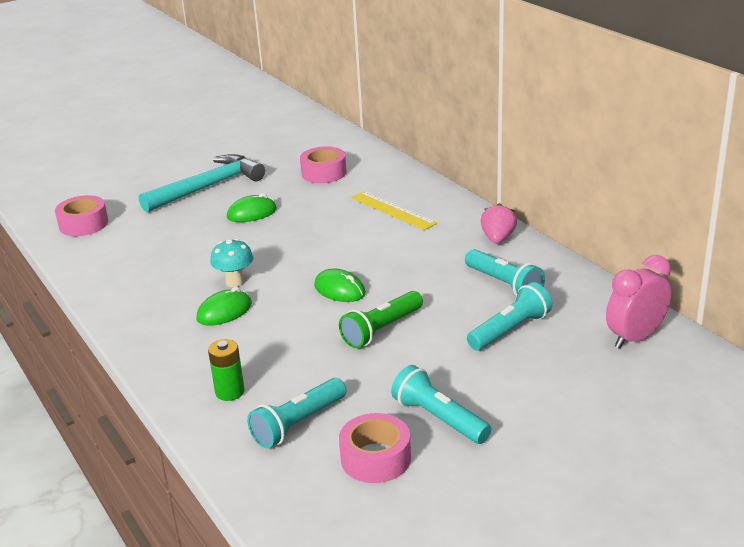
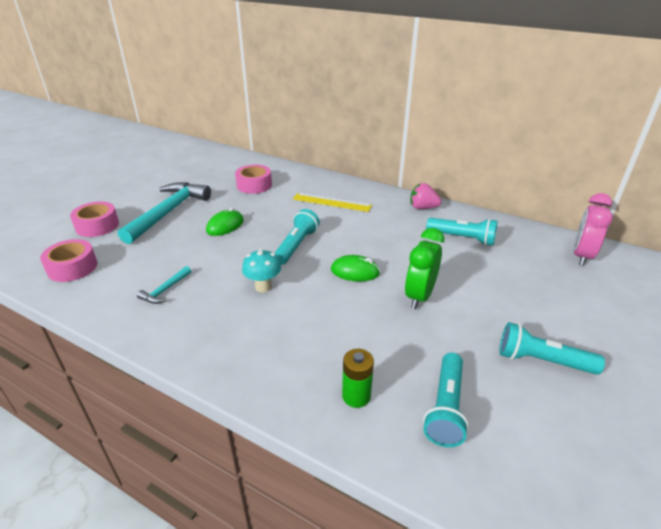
camera: 30 degrees left, 5 degrees up
(145, 263) = (165, 290): none -> turquoise hammer
(224, 312) = (278, 316): green mouse -> none
(375, 458) = (540, 418): pink tape -> pink tape (97, 226)
(381, 330) = (419, 296): green flashlight -> green clock
(498, 239) = (422, 208): pink strawberry -> pink strawberry turned 60 degrees counterclockwise
(510, 330) = (504, 271): turquoise flashlight -> turquoise flashlight (296, 245)

